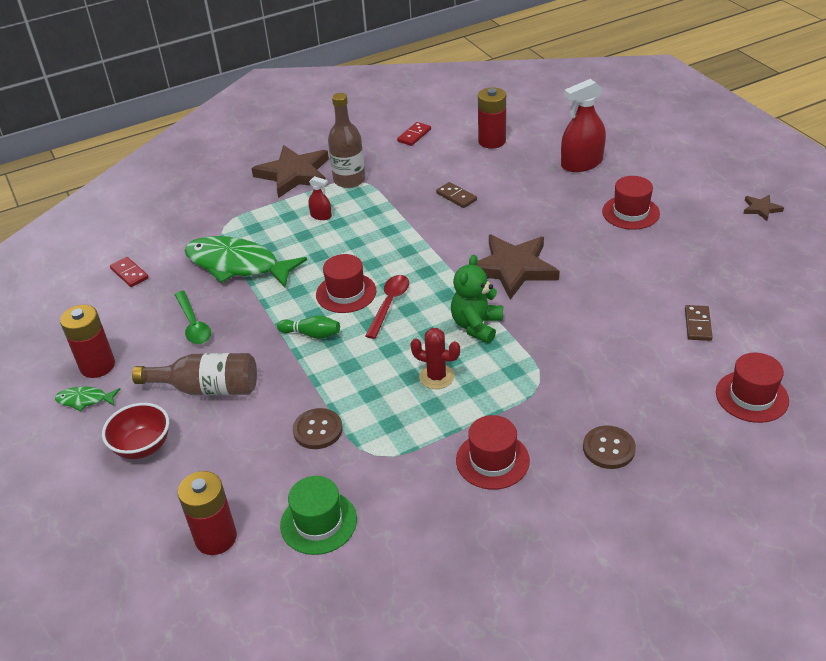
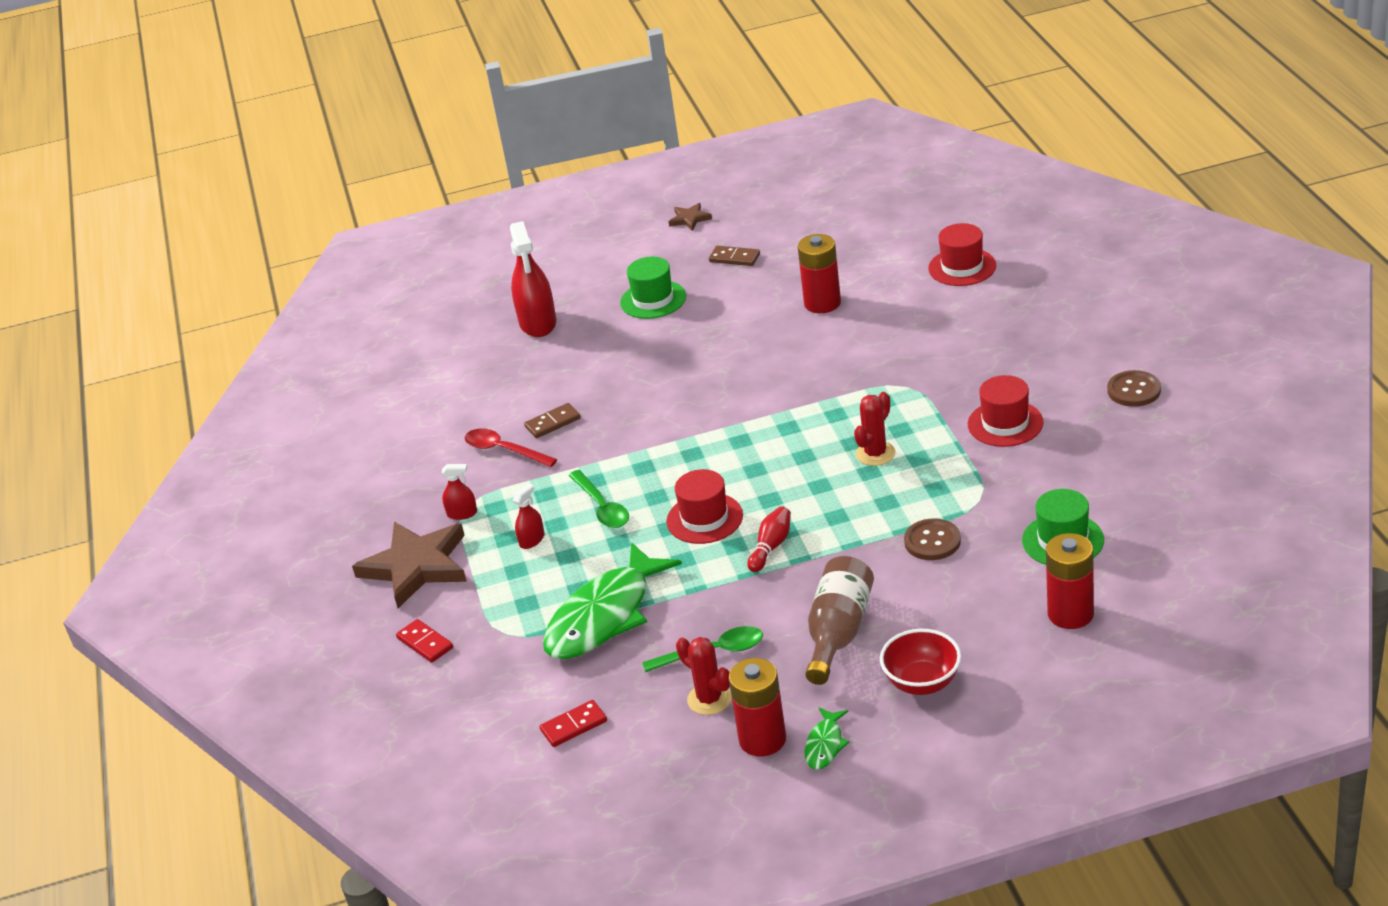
camera: 75 degrees left, 5 degrees down
(144, 332) = (709, 699): none -> red cactus
(312, 334) = (771, 547): green bowling pin -> red bowling pin
(349, 180) = (462, 513): brown bottle -> red spray bottle
(358, 240) = (602, 507): none -> green spoon
(389, 304) = (740, 484): red spoon -> red spoon (504, 450)
(414, 135) = (388, 452): red domino -> red domino (425, 643)
(476, 326) = (803, 421): green teddy bear -> none
(492, 141) = (445, 387): red battery -> red battery (822, 303)
(513, 268) = (715, 389): brown star -> none
(608, 448) = (1006, 353): brown button -> brown button (1134, 390)
(630, 212) = (653, 300): red hat -> green hat
(698, 324) = (854, 282): brown domino -> brown domino (734, 258)

